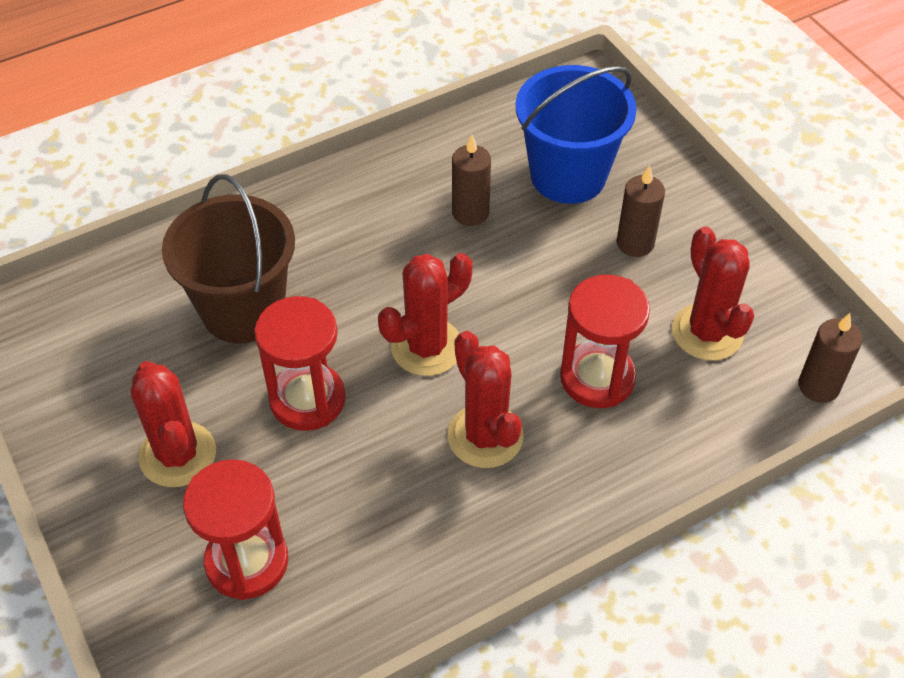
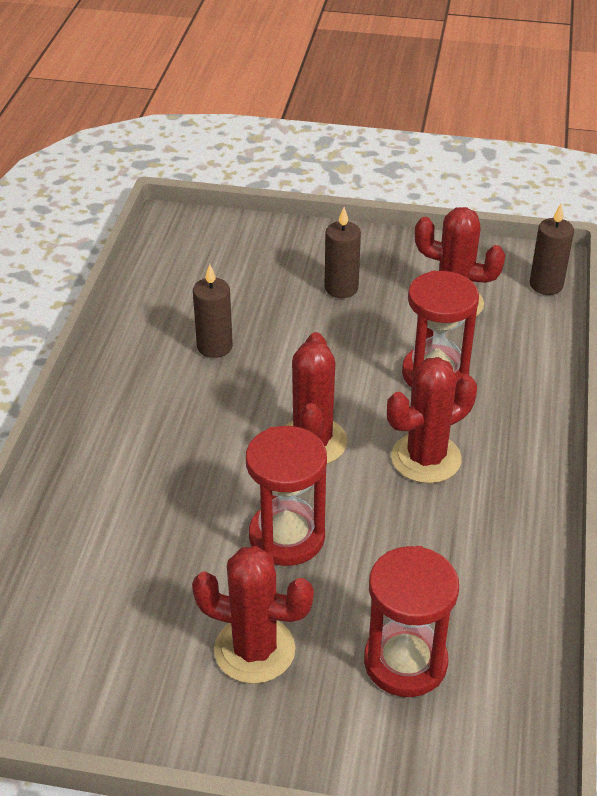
camera: 50 degrees left, 10 degrees down
(243, 310) = (152, 525): brown bucket -> none
(485, 436) = (426, 458): red cactus -> red cactus turned 45 degrees counterclockwise
(568, 175) = (242, 281): blue bucket -> none

